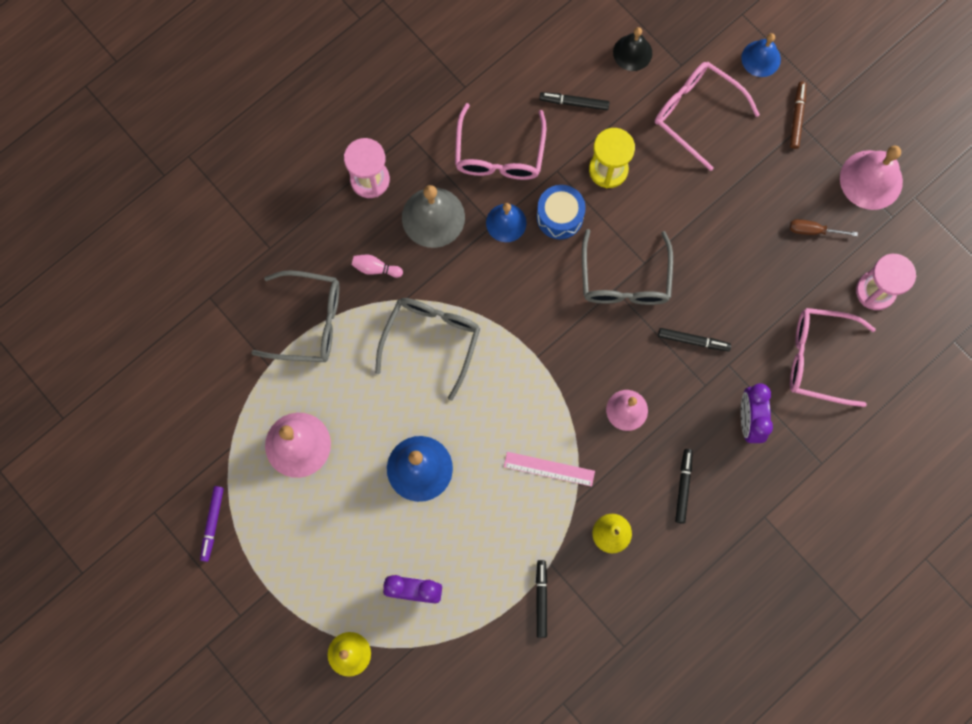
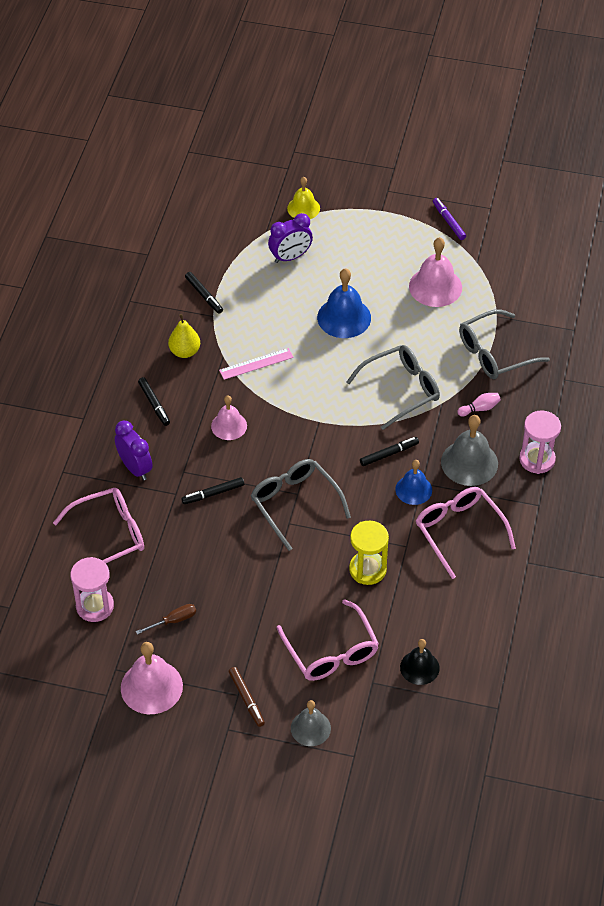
camera: 145 degrees right, 25 degrees down
(431, 340) = (401, 390): grey glasses -> grey glasses turned 105 degrees counterclockwise
(559, 217) = (377, 516): blue drum -> none
(574, 103) = (434, 601): black marker -> black marker (389, 454)
(696, 113) = (331, 652): pink glasses -> pink glasses turned 60 degrees clockwise
(761, 58) = (310, 728): blue bell -> grey bell

